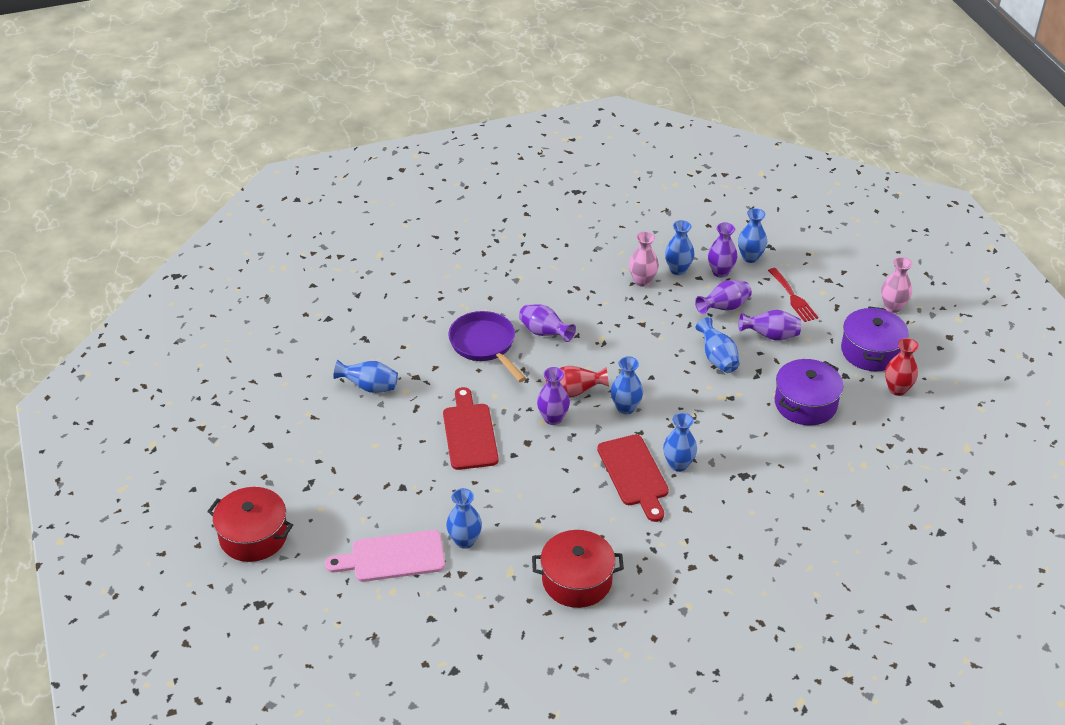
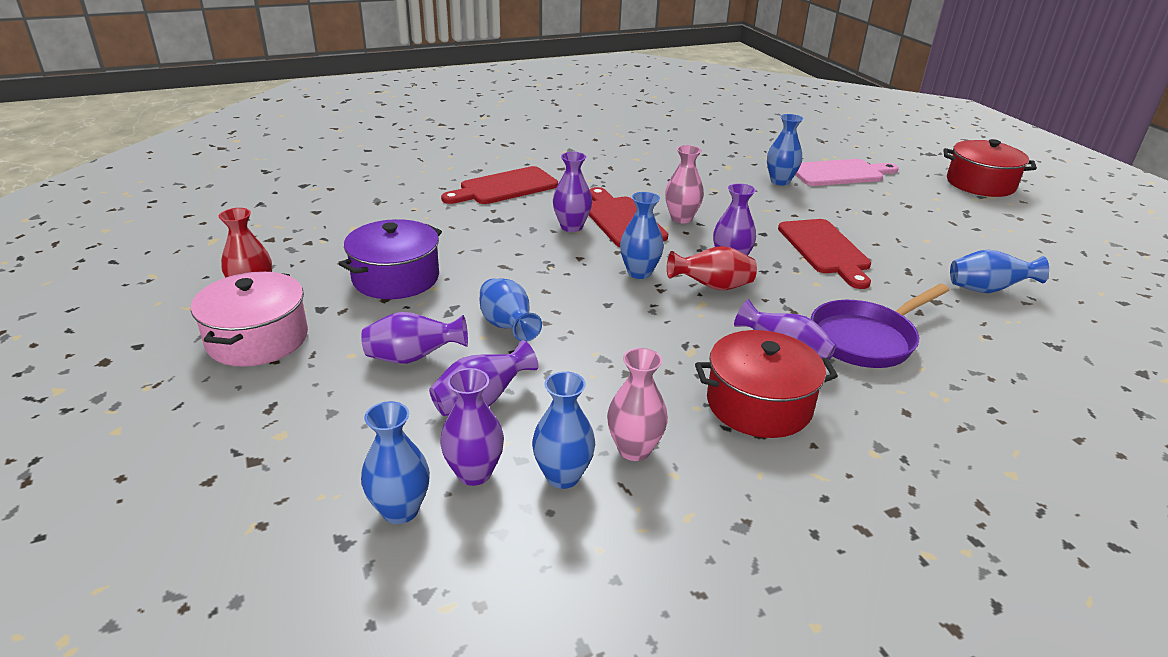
camera: 175 degrees right, 10 degrees down
(485, 345) = (866, 339): purple pan -> purple pan turned 90 degrees clockwise
(577, 580) = (666, 162): red pot -> red pot (759, 404)
(678, 464) = (571, 227): blue vase -> purple vase
(746, 528) = (504, 187): none -> red cutting board
(793, 297) = (344, 423): red fork -> none
(871, 351) = (257, 339): purple pot -> pink pot
(892, 307) = (162, 409): pink vase -> pink vase (681, 218)

